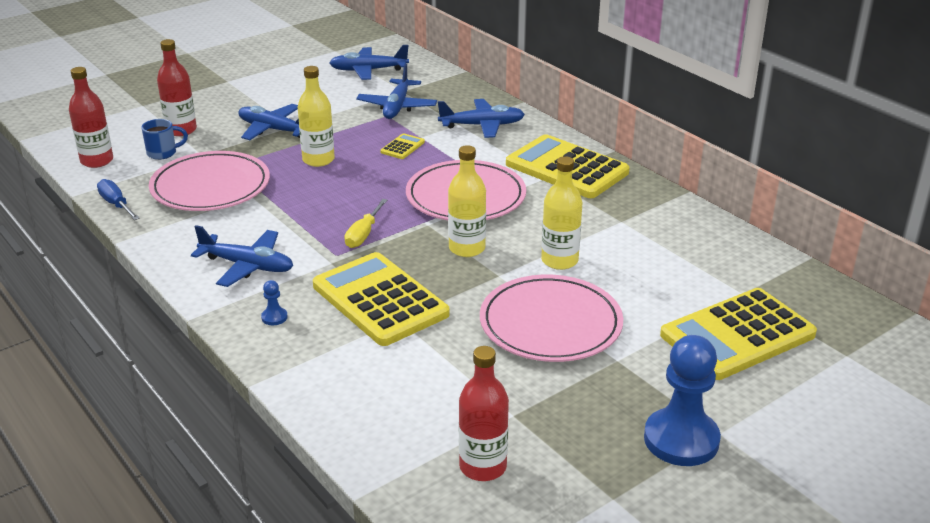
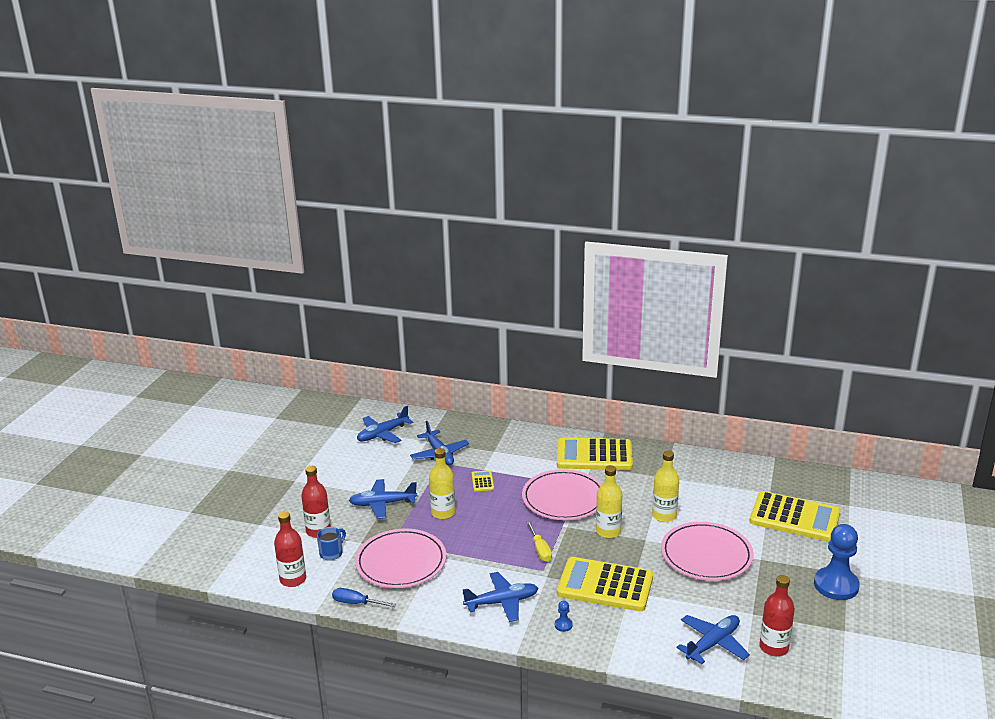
camera: 35 degrees left, 5 degrees down
(482, 126) = (510, 446): blue plane -> blue plane (713, 644)
(737, 335) = (794, 517): yellow calculator -> yellow calculator turned 90 degrees counterclockwise

